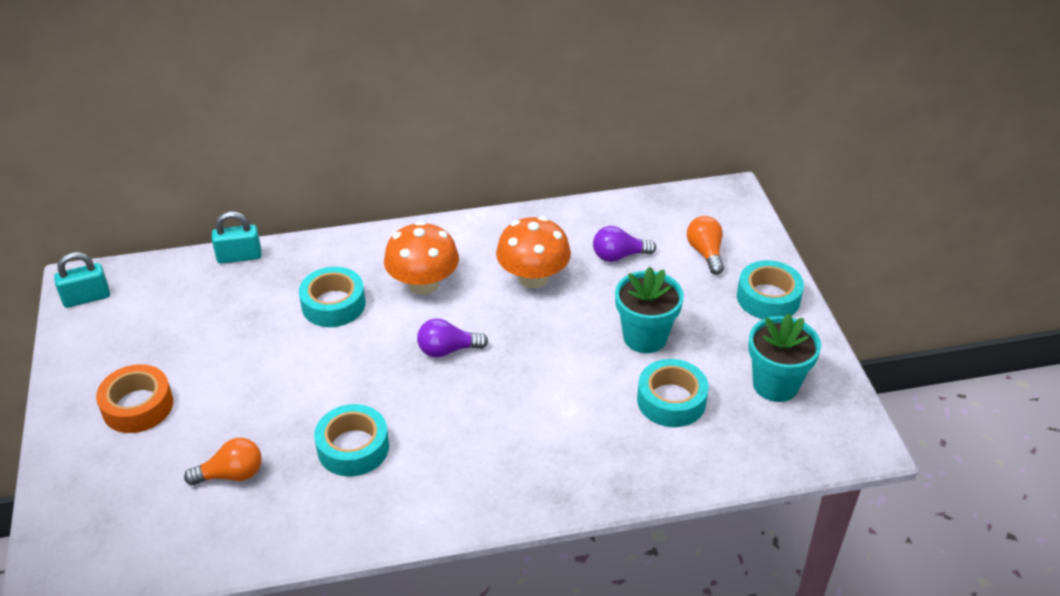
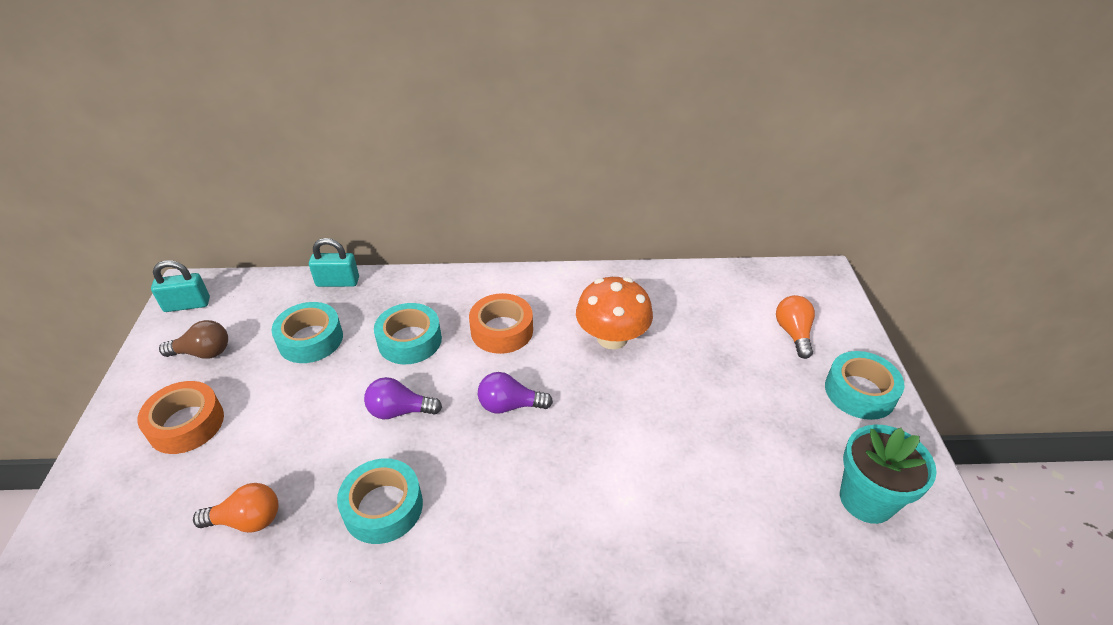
camera: 10 degrees right, 0 degrees up
(125, 341) = (203, 352): none -> brown light bulb
(423, 284) = (502, 330): orange mushroom -> orange tape
(619, 256) = (702, 326): purple light bulb -> purple light bulb (399, 411)
(645, 337) = (720, 419): turquoise flower pot -> none
(671, 400) = (743, 502): turquoise tape -> turquoise tape (310, 339)

